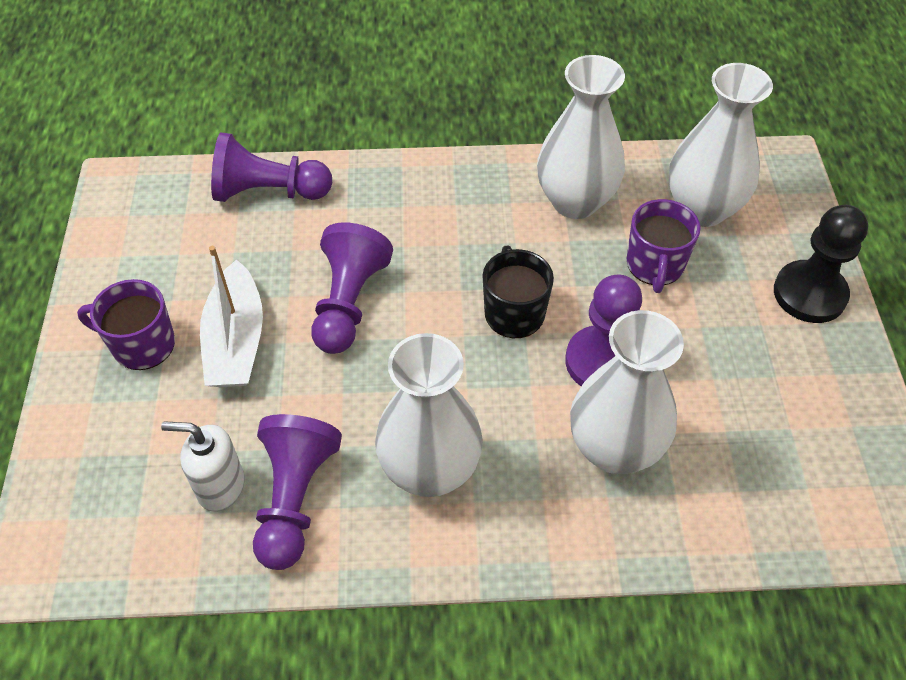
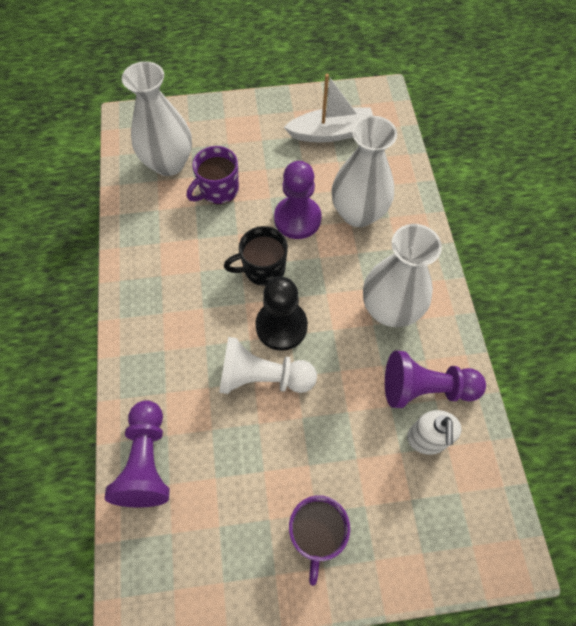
camera: 95 degrees left, 10 degrees up
(236, 341) = (305, 455): white boat -> white boat (331, 133)
(348, 303) = (262, 377): purple pawn -> white pawn
(575, 201) = (161, 235): white vase -> none
(655, 265) = (218, 190): purple mug -> purple mug turned 135 degrees clockwise
(809, 294) = (237, 116): black pawn -> black pawn (281, 326)

